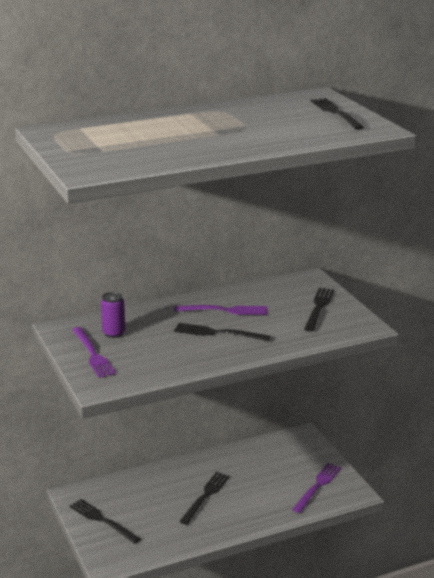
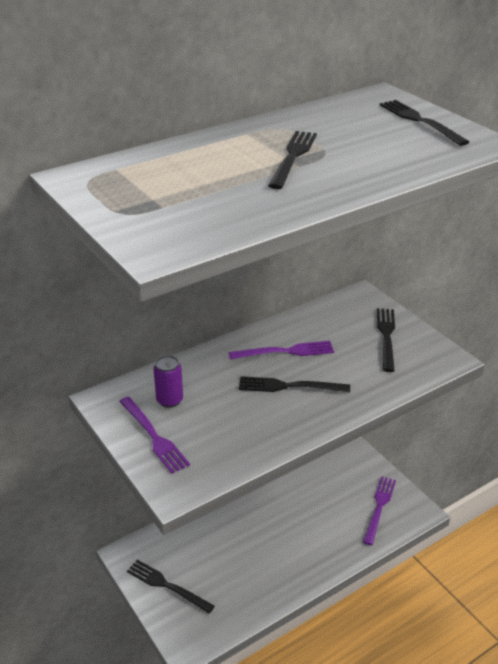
camera: 10 degrees left, 10 degrees up
(205, 496) = (269, 536): black fork -> black fork (293, 157)

